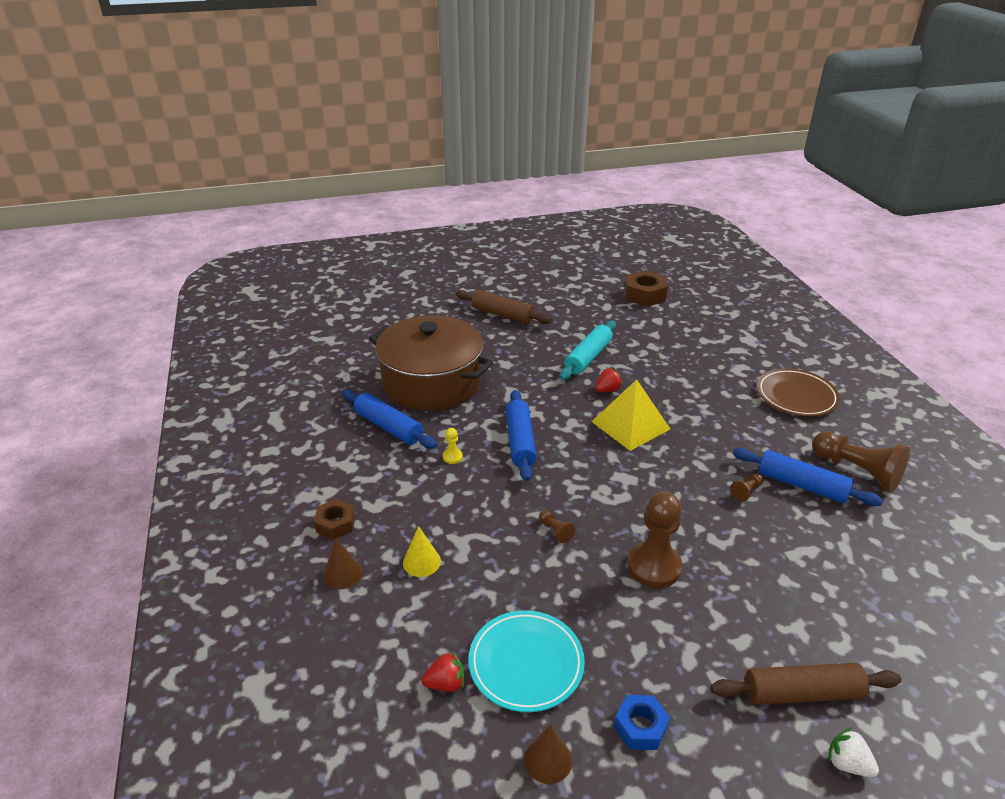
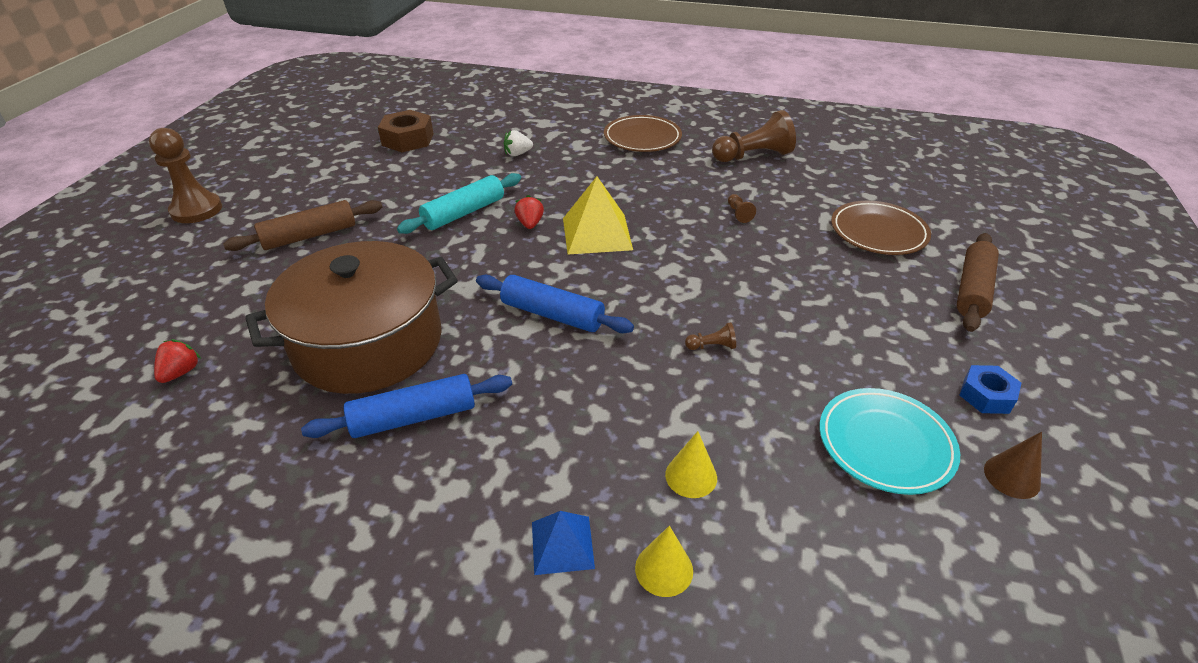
camera: 60 degrees left, 5 degrees up
(336, 524) = (562, 545): brown nut -> blue pyramid
(342, 574) = (664, 569): brown cone -> yellow cone
(446, 683) = (891, 524): red strawberry -> red strawberry (181, 372)
(452, 457) = (529, 379): yellow pawn -> none
(588, 357) = (464, 213): turquoise rolling pin -> turquoise rolling pin turned 75 degrees clockwise
(654, 566) = (798, 304): brown pawn -> brown pawn (196, 210)
(802, 485) = (751, 185): blue rolling pin -> none
(826, 596) = (878, 232): none -> brown plate
(847, 764) = (1044, 301): white strawberry -> white strawberry (517, 154)

